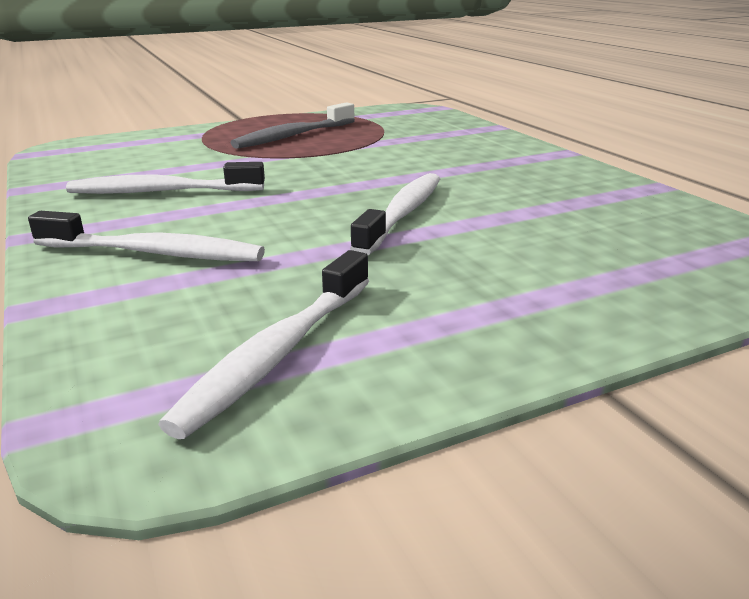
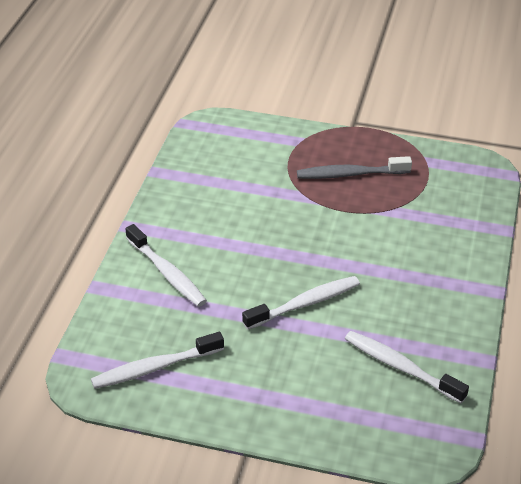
camera: 40 degrees right, 15 degrees up
(161, 191) = (215, 212): white toothbrush -> white toothbrush (400, 367)

